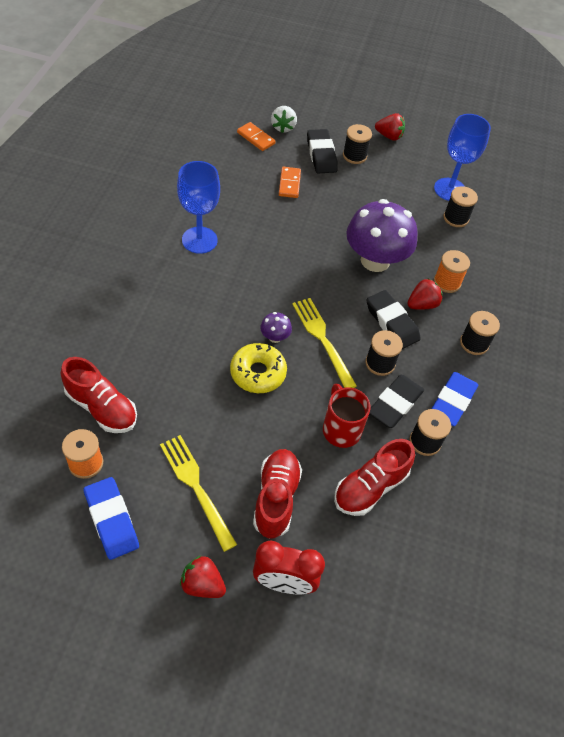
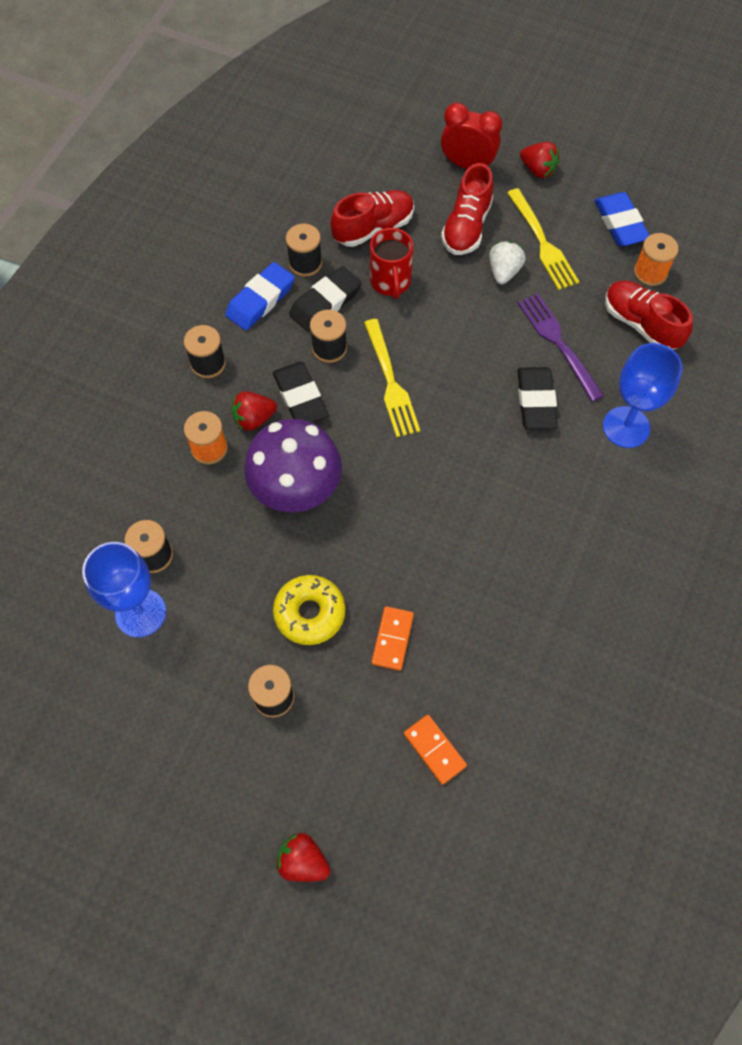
camera: 165 degrees left, 10 degrees up
(180, 383) = (558, 343): none -> purple fork
(199, 240) = (534, 538): blue goblet -> blue goblet (626, 427)
(258, 373) = (472, 348): yellow donut -> yellow donut (309, 613)
(275, 337) = (447, 389): purple mushroom -> none
(283, 127) = (383, 776): white strawberry -> white strawberry (504, 272)
(321, 155) = (329, 702): black eraser -> black eraser (536, 401)
(389, 136) = (200, 744): red strawberry -> red strawberry (303, 861)

